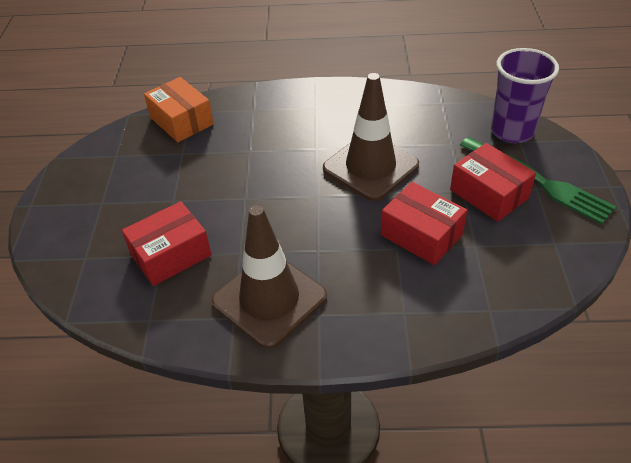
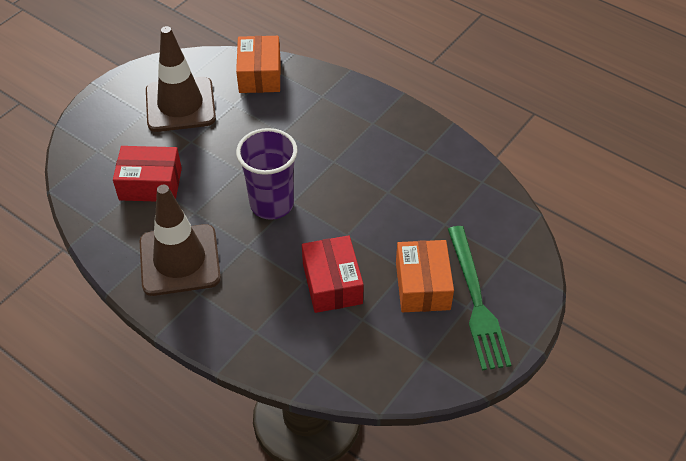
camera: 35 degrees right, 5 degrees up
(370, 167) = (357, 203): brown traffic cone -> brown traffic cone (180, 105)
(489, 194) = (422, 285): red box -> orange box
(512, 131) = (509, 245): purple cup -> purple cup (272, 204)

